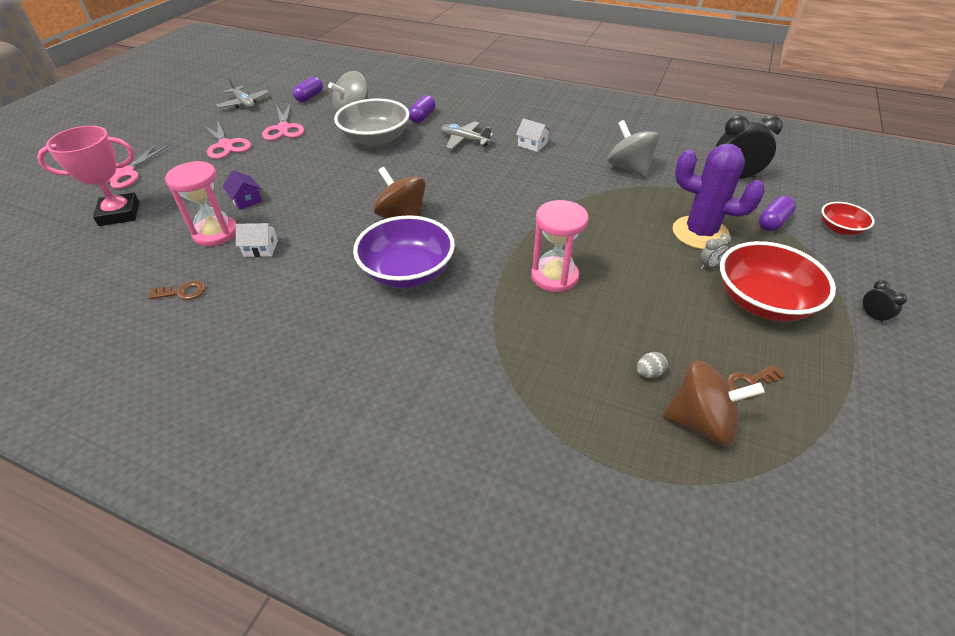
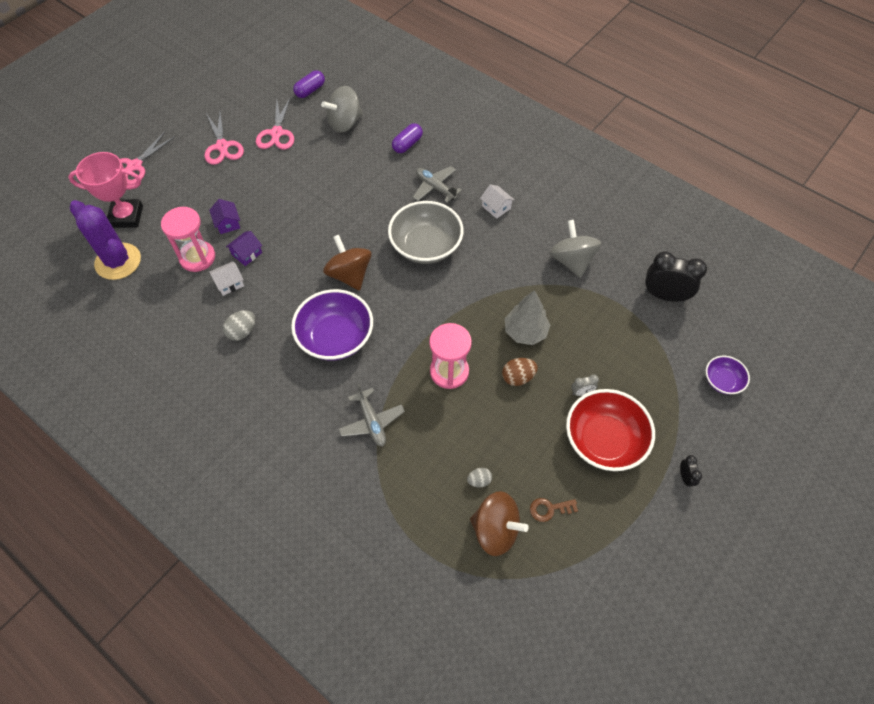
camera: 15 degrees right, 15 degrees up
(182, 292) = (164, 316): brown key -> none
(244, 103) = (248, 87): grey plane -> grey plane (371, 421)
(261, 248) = (229, 283): white house -> white house turned 45 degrees counterclockwise
(276, 220) = (247, 253): none -> purple house
(289, 288) = (242, 332): none -> grey egg
(375, 139) = (355, 167): grey bowl -> grey bowl (426, 246)
(617, 228) = (525, 332): none -> grey tree
(633, 266) = (518, 377): none -> brown egg
(700, 233) = (594, 355): purple cactus -> purple cactus (118, 261)
(773, 222) = (666, 359): purple capsule -> none
(840, 229) = (722, 381): red bowl -> purple bowl

